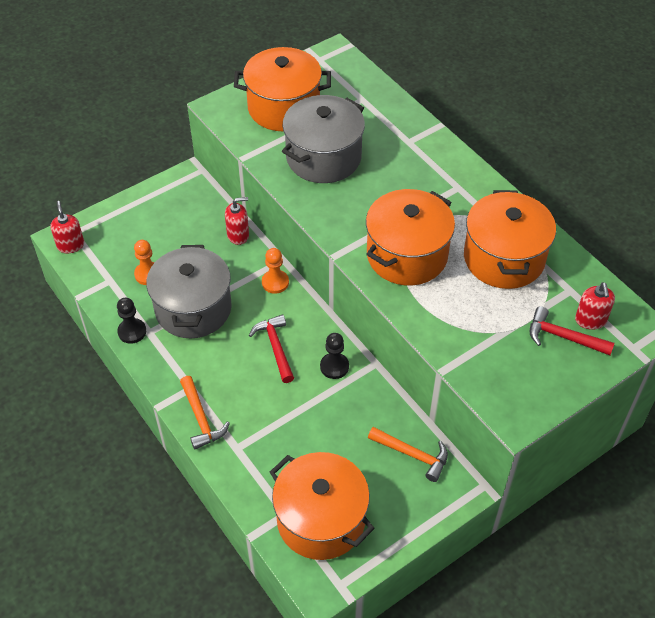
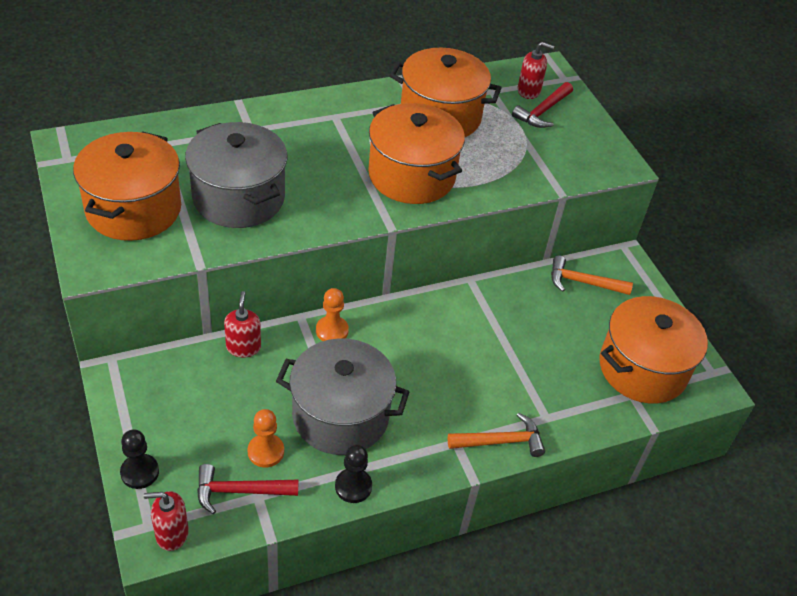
camera: 80 degrees left, 5 degrees down
(275, 347) = (423, 353): red hammer -> red hammer (239, 491)
(334, 366) = (464, 311): black pawn -> black pawn (140, 472)
(413, 455) = (582, 282): orange hammer -> orange hammer turned 120 degrees counterclockwise

